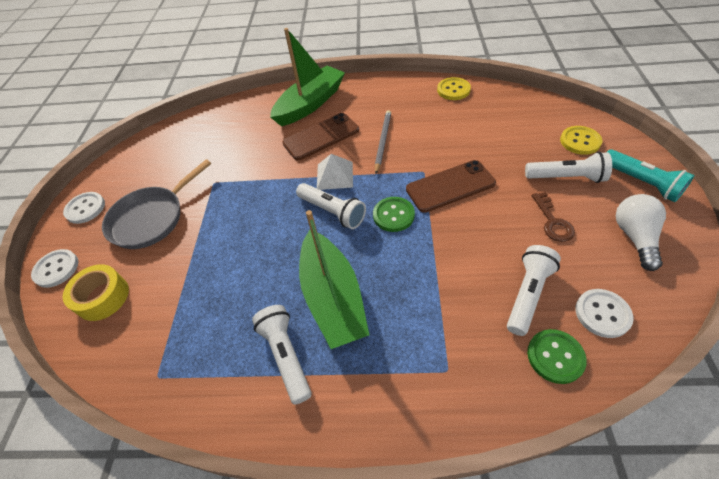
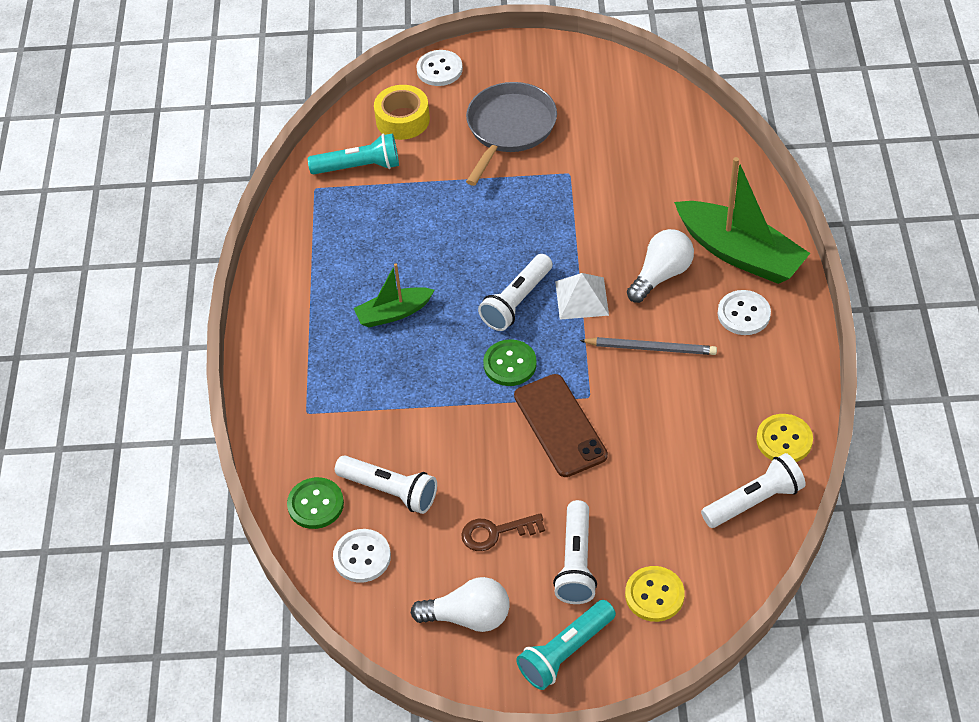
camera: 85 degrees right, 0 degrees up
(85, 208) = (526, 63): white button -> white button (743, 314)
(145, 334) = (359, 167): none -> turquoise flashlight
(151, 218) = (509, 128): grey pan -> grey pan turned 75 degrees clockwise
(286, 355) = (330, 282): white flashlight -> white flashlight (754, 501)
(321, 137) = (661, 275): brown phone -> white light bulb
(333, 297) = (394, 313): green boat -> green boat, size x0.56

